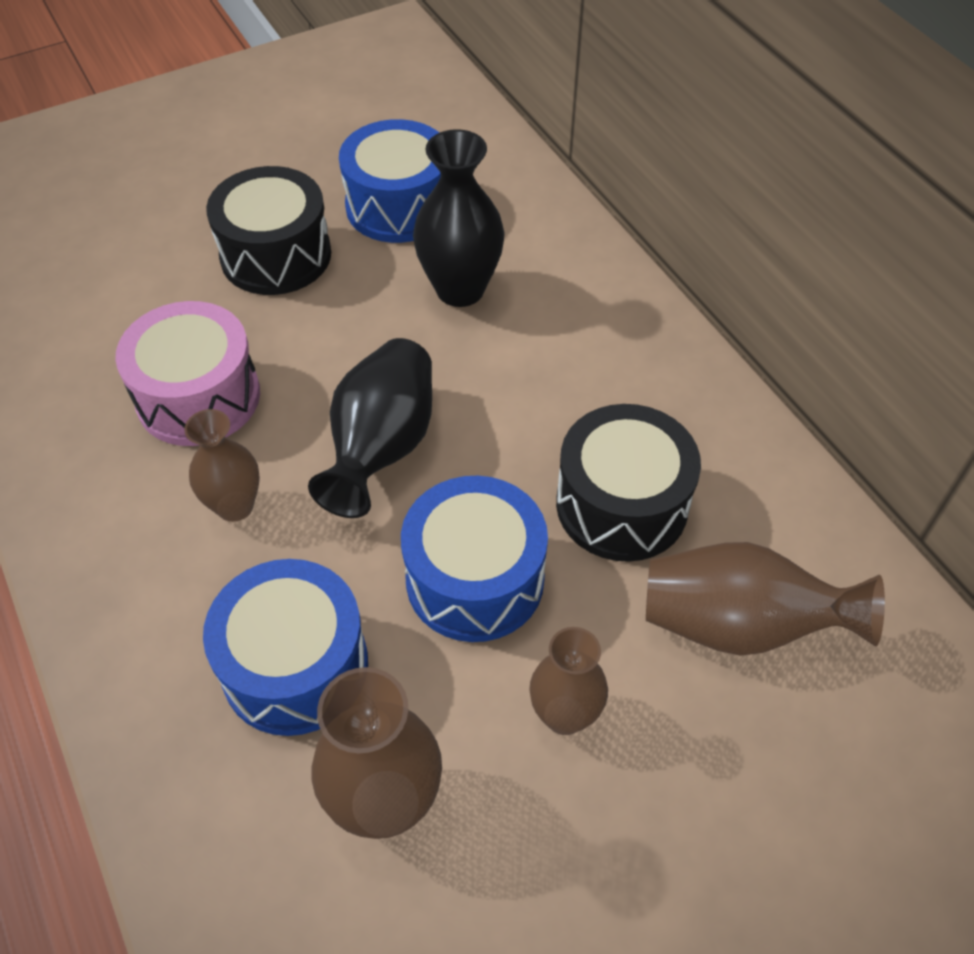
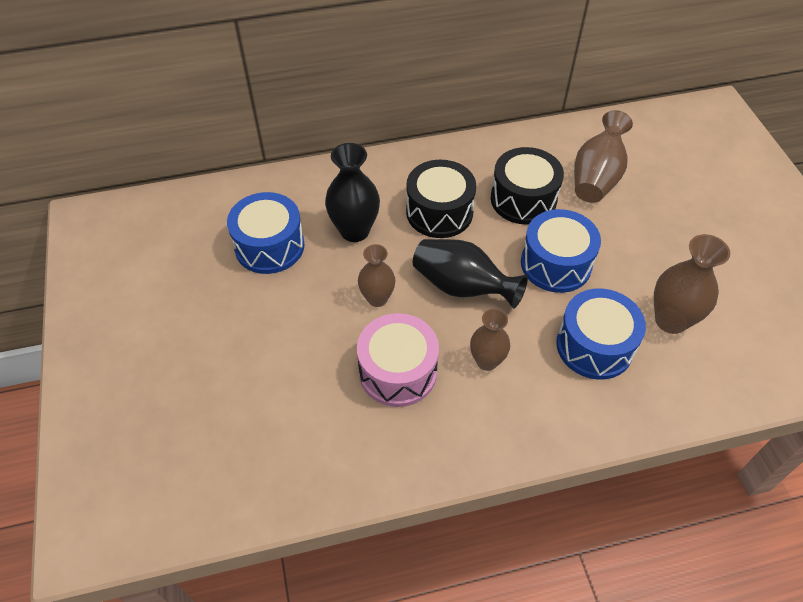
camera: 75 degrees left, 0 degrees up
(276, 255) = (287, 316): black drum -> black drum (439, 212)
(564, 715) = (633, 246): brown vase -> brown vase (377, 298)

